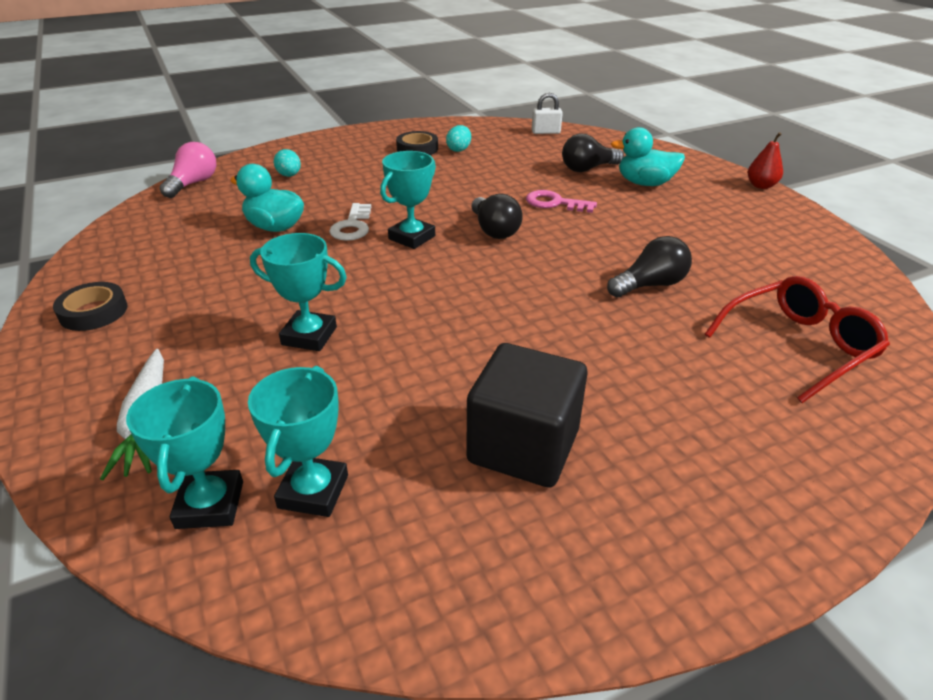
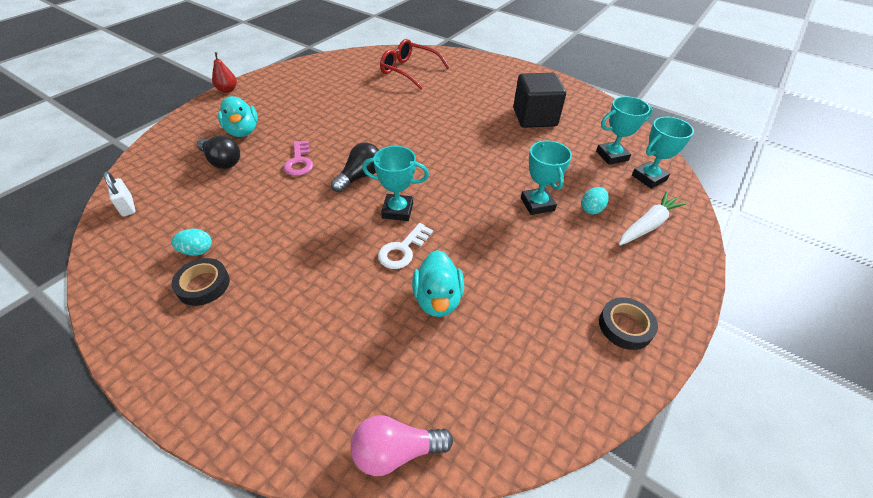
camera: 120 degrees left, 10 degrees up
(289, 175) = (325, 361): turquoise egg -> turquoise egg (591, 209)
(352, 226) = (402, 250): white key -> white key turned 150 degrees clockwise
(650, 285) = (387, 109): black light bulb -> none

